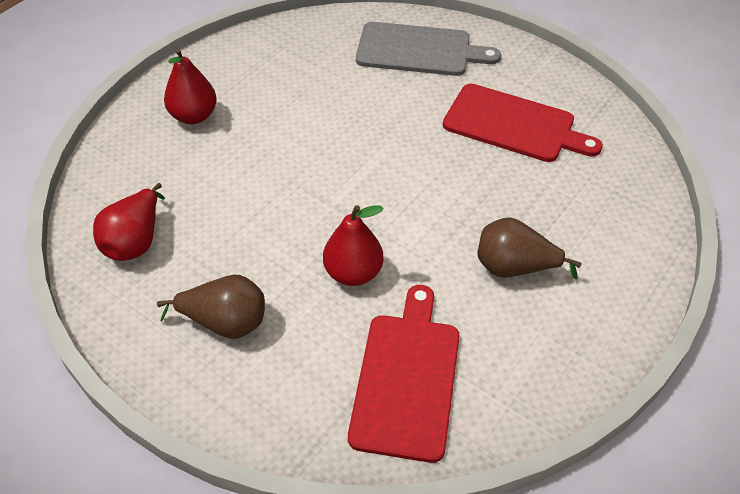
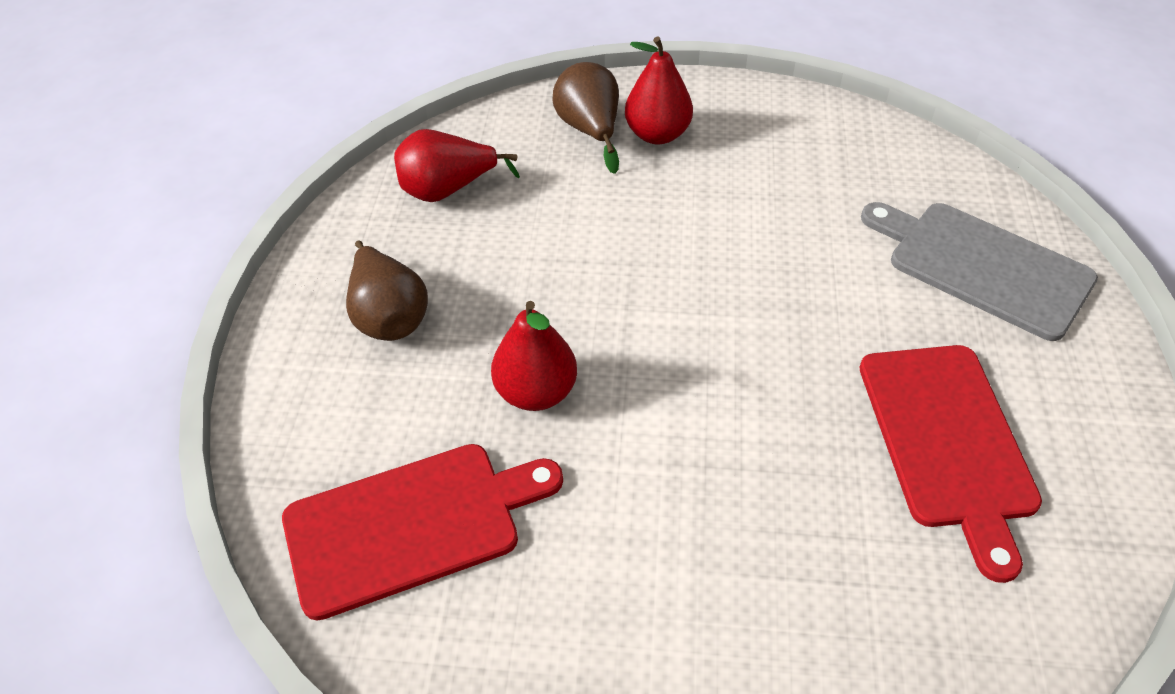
camera: 60 degrees right, 0 degrees up
(419, 50) = (982, 266): grey cutting board -> grey cutting board turned 150 degrees clockwise
(514, 268) = (672, 566): brown pear -> brown pear (590, 130)

